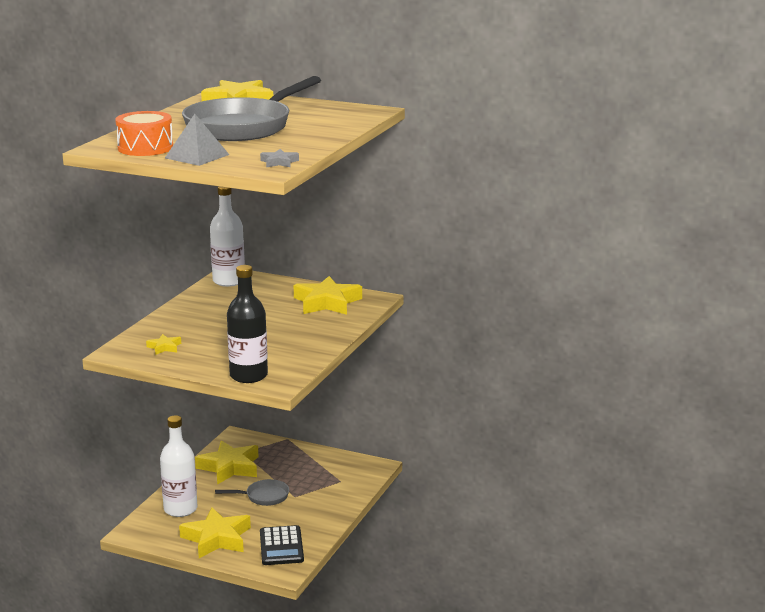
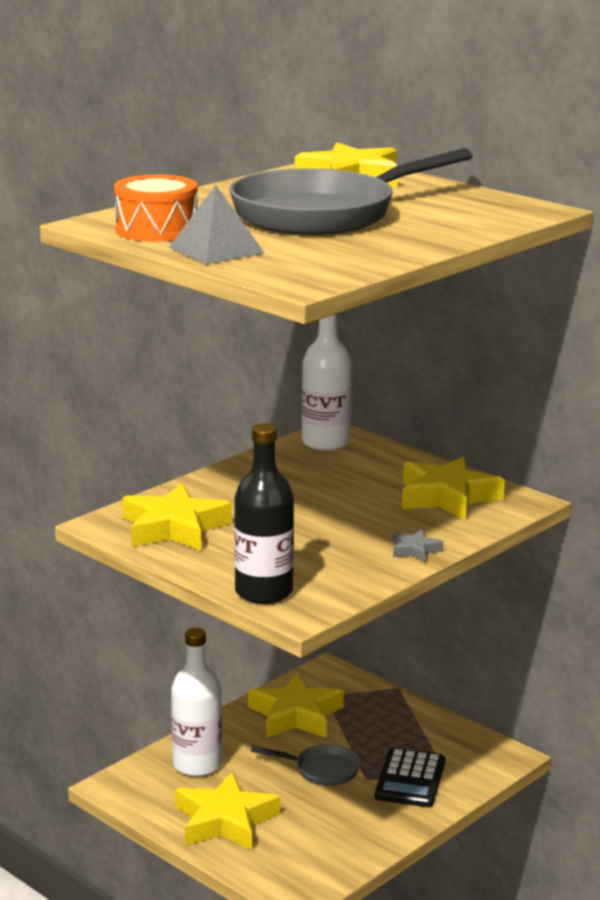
camera: 20 degrees right, 0 degrees up
(164, 347) = (174, 528): yellow star -> yellow star, size x2.15
(279, 162) = (326, 273): grey star -> grey star (415, 550)
(281, 546) = (309, 854): black calculator -> black calculator (410, 779)

